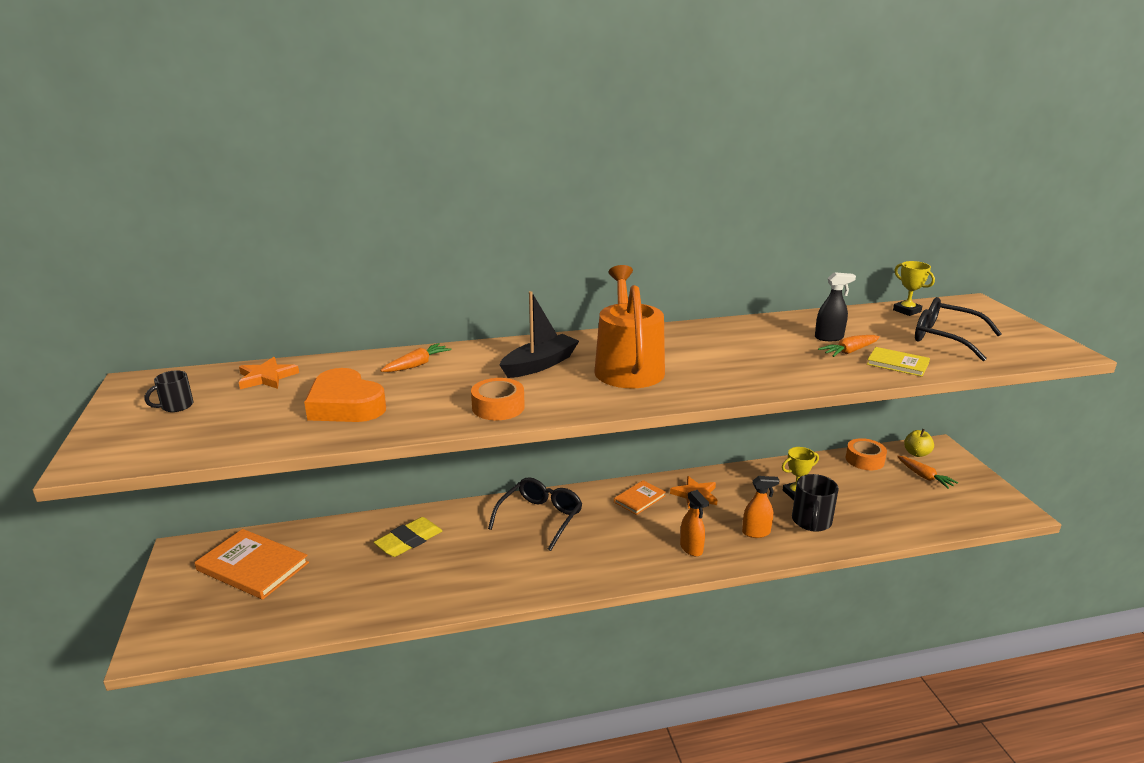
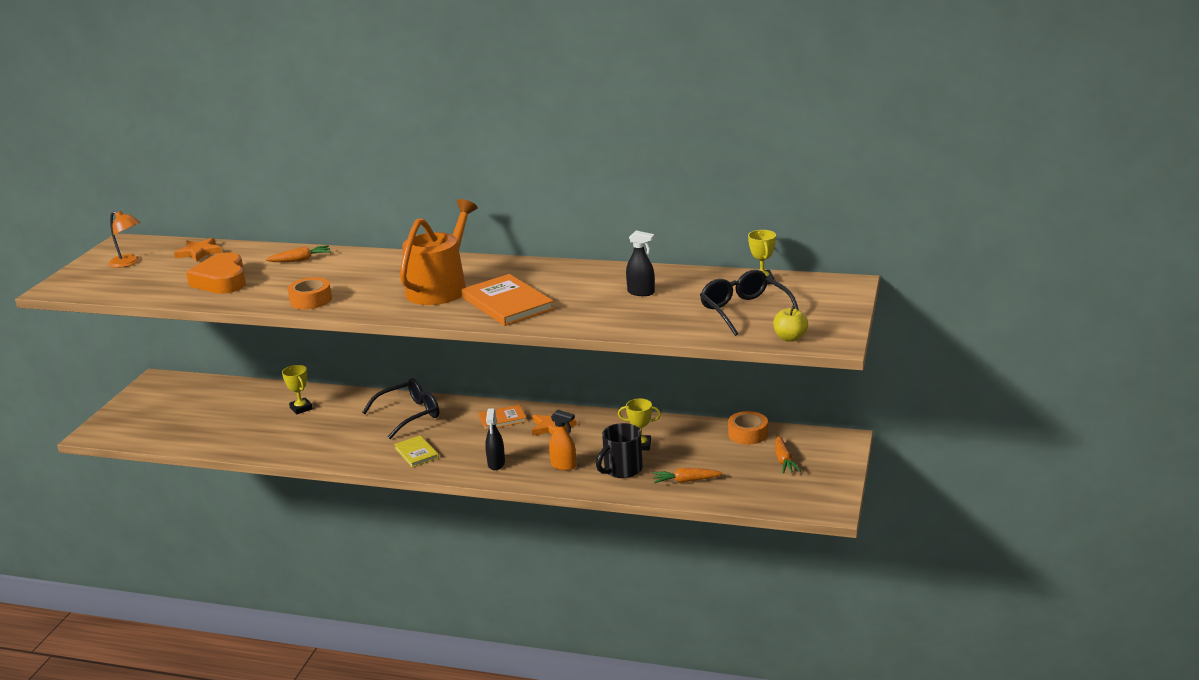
camera: 30 degrees right, 0 degrees up
(176, 406) = (128, 263): black mug -> orange lamp
(253, 566) = (188, 400): orange book -> orange book (507, 303)
(409, 541) = (301, 408): yellow eraser -> yellow trophy
(540, 364) = (382, 275): black boat -> none
(691, 548) = (496, 464): orange spray bottle -> black spray bottle
(849, 351) = (635, 307): orange carrot -> orange carrot (686, 481)
(897, 364) = (656, 324): yellow book -> yellow book (416, 453)
(916, 453) = (809, 440): yellow apple -> yellow apple (790, 338)

